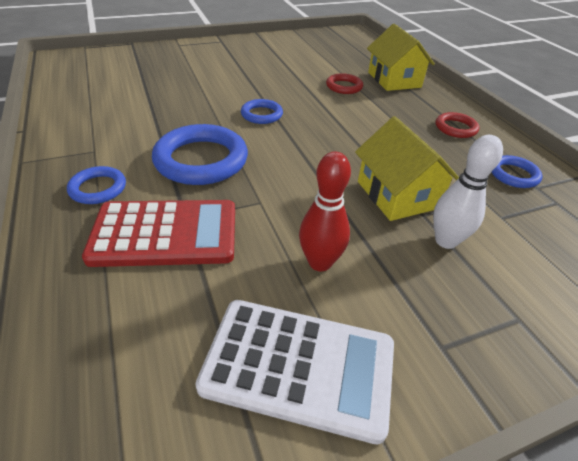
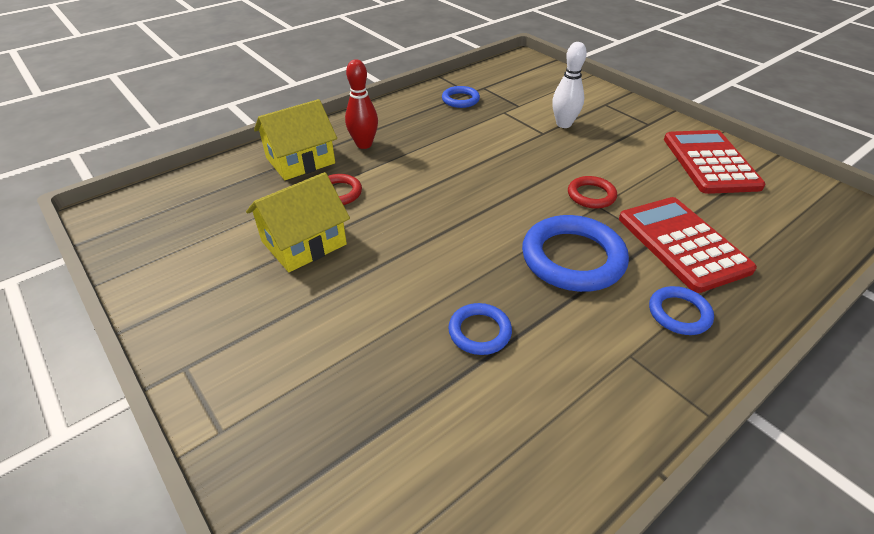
camera: 105 degrees left, 0 degrees up
(261, 114) = (449, 241): blue ring -> blue ring (479, 332)
(299, 366) = (710, 162): white calculator -> red calculator
(320, 262) = (632, 167): red bowling pin -> red bowling pin (364, 144)
(397, 195) = (529, 144): yellow house -> yellow house (304, 243)
(455, 128) = (400, 122): red ring -> red ring (591, 195)

